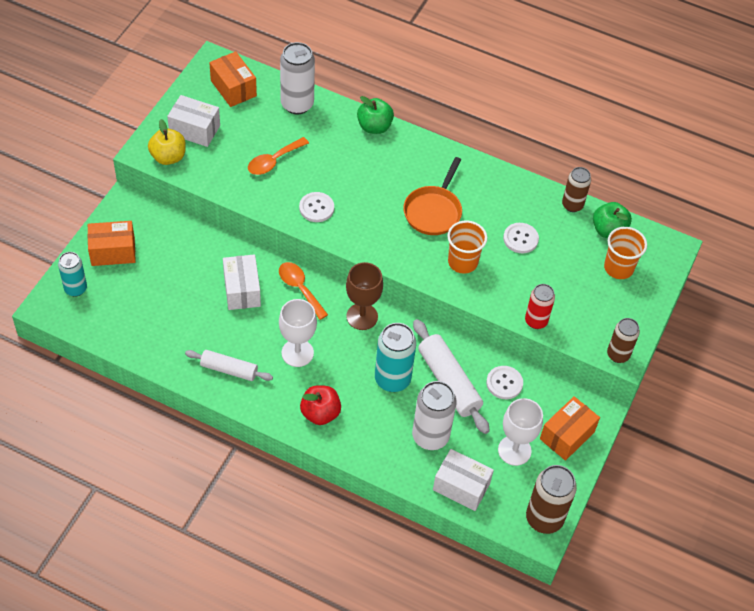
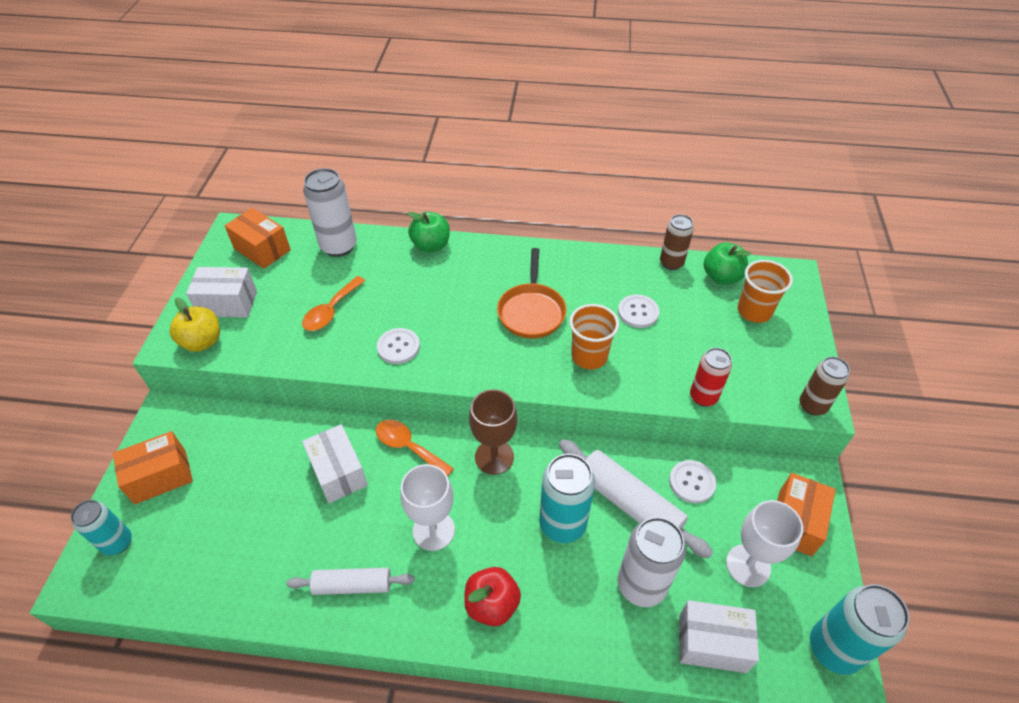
camera: 15 degrees left, 5 degrees down
(544, 518) = (833, 649): brown can -> turquoise can

